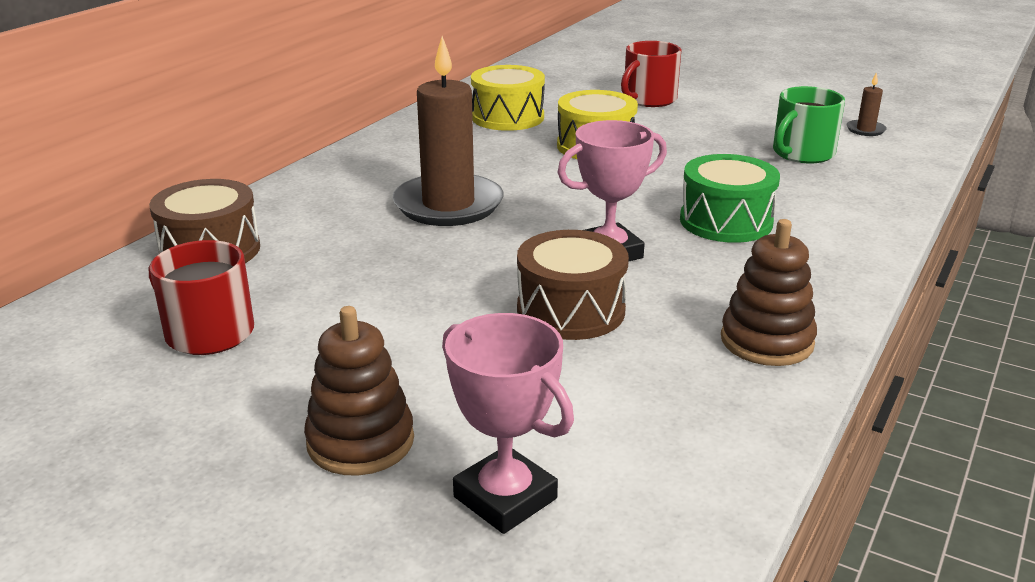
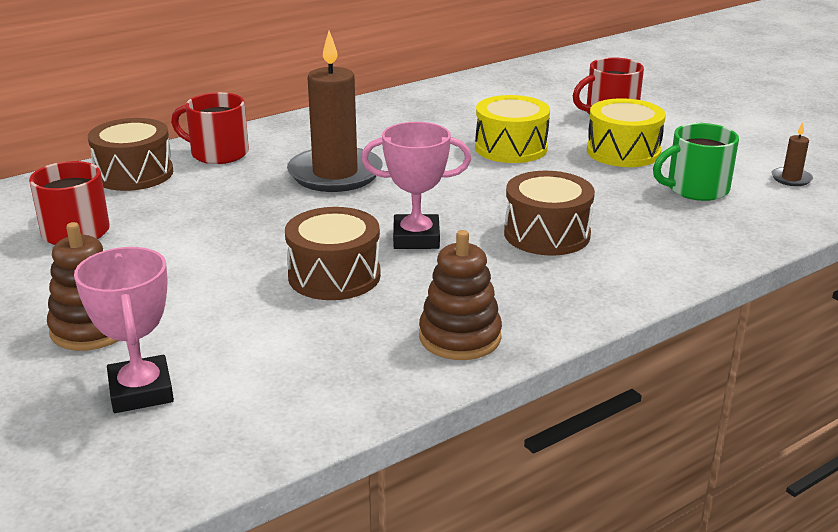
camera: 25 degrees right, 0 degrees up
(289, 208) = (218, 153): none -> red mug
(507, 117) = (465, 109): yellow drum -> yellow drum (623, 152)
(726, 221) = (547, 234): green drum -> brown drum

